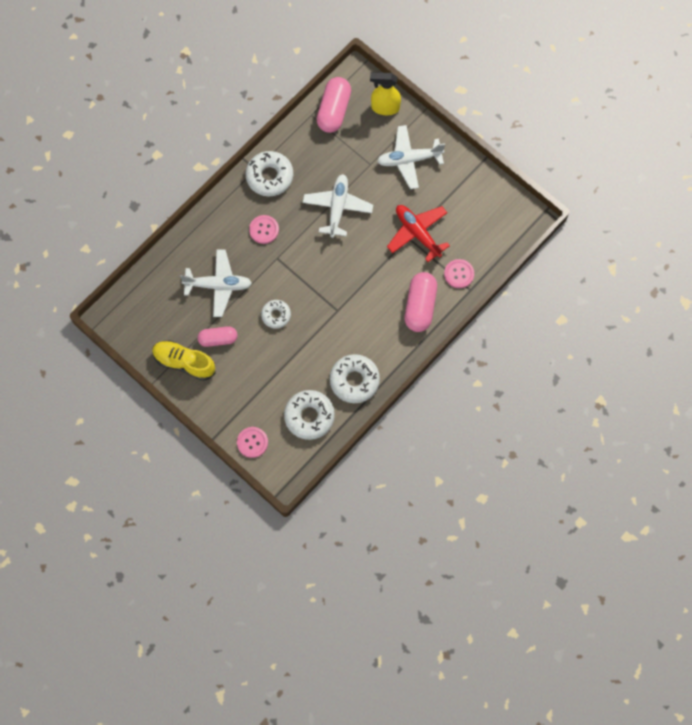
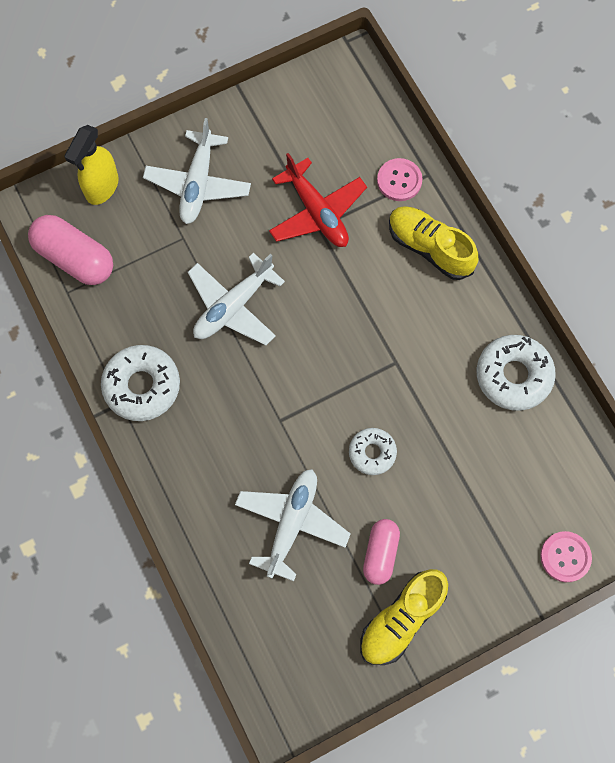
camera: 70 degrees left, 0 degrees up
(264, 230) = (226, 424): pink button -> none
(309, 416) = (549, 458): white donut -> none
(337, 208) = (233, 306): white plane -> white plane turned 75 degrees counterclockwise
(417, 233) = (317, 212): red plane -> red plane turned 105 degrees counterclockwise
(420, 306) = (429, 248): pink capsule -> yellow shoe

